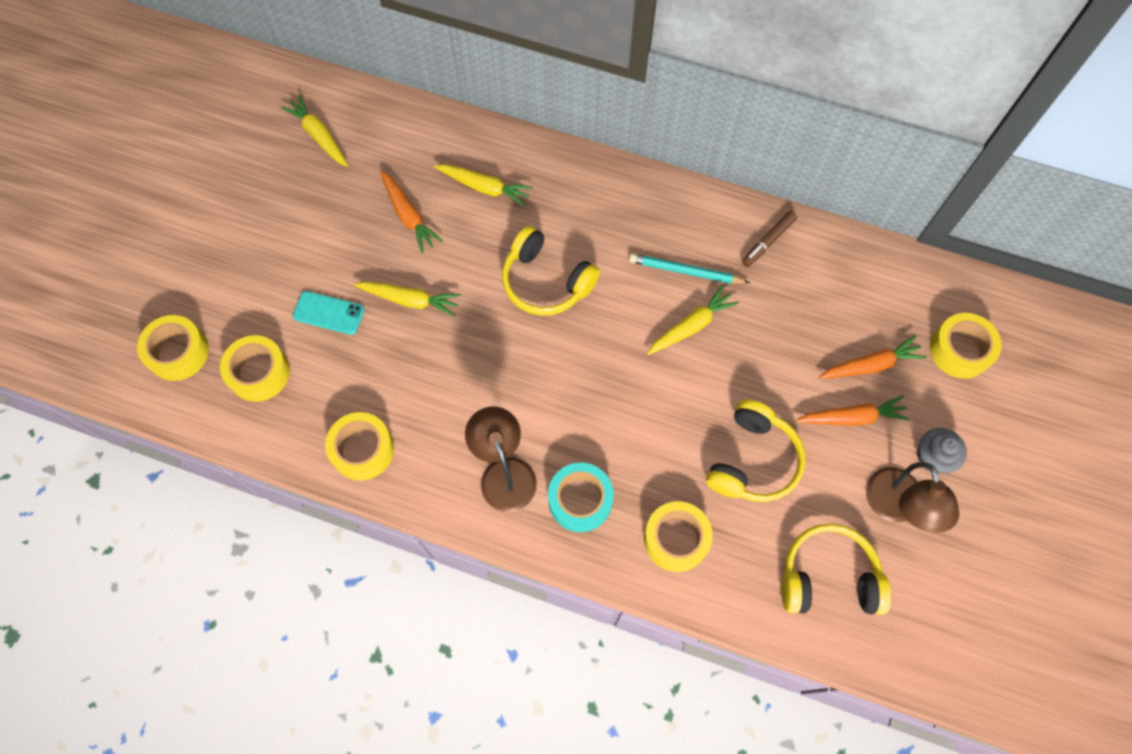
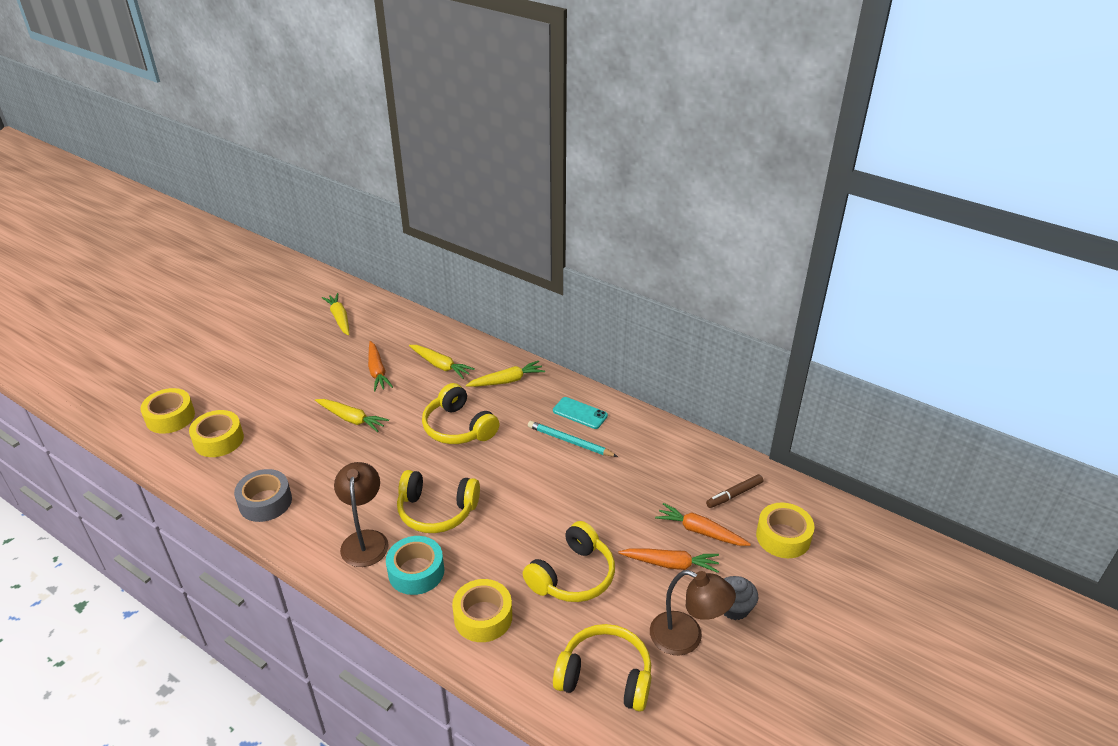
camera: 15 degrees right, 30 degrees down
(329, 313) = (289, 415): turquoise phone -> turquoise phone (580, 413)
(362, 449) = (265, 502): yellow tape -> grey tape
(569, 411) = (437, 511): none -> yellow headphones
(691, 326) = (559, 476): yellow carrot -> yellow carrot (507, 381)
(768, 241) = (644, 435): brown marker -> brown marker (734, 495)
(870, 365) = (700, 531): orange carrot -> orange carrot turned 150 degrees counterclockwise
(895, 507) = (686, 638): brown lamp -> brown lamp turned 75 degrees counterclockwise

